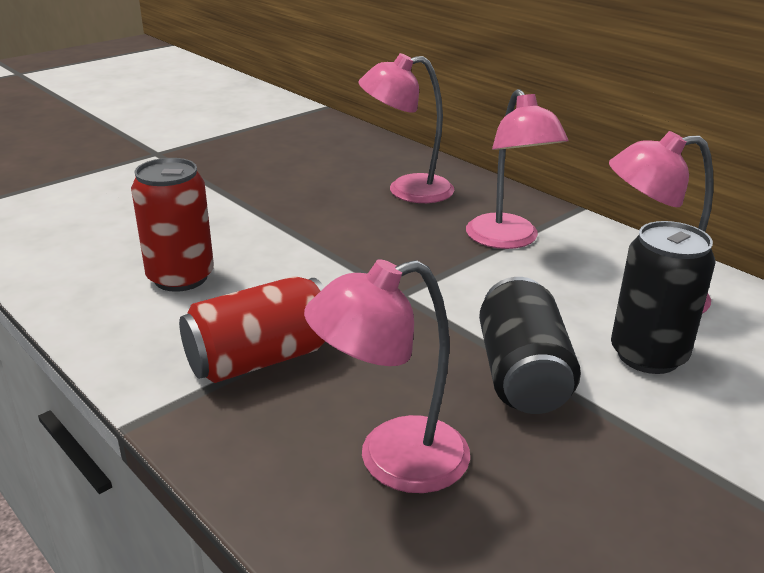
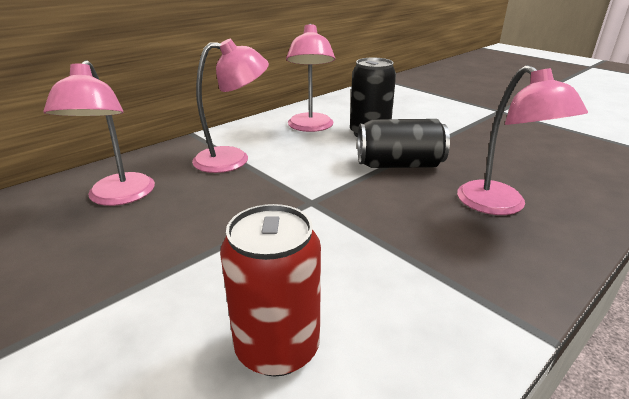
camera: 90 degrees left, 0 degrees up
(260, 359) = (420, 266): red can -> none

